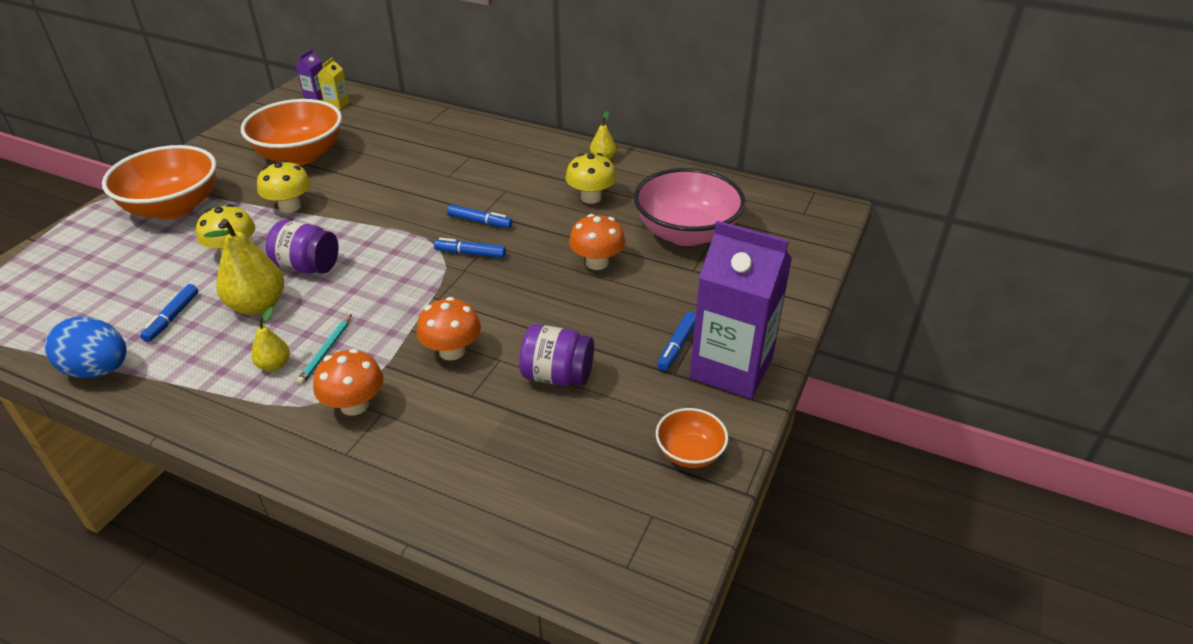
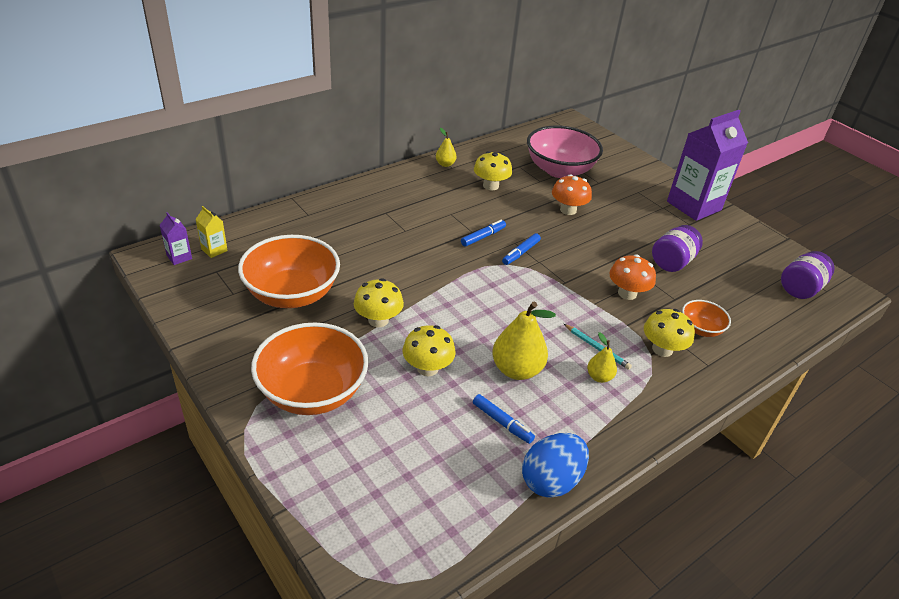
camera: 65 degrees left, 0 degrees up
(307, 267) = (480, 331): purple jar -> purple jar (800, 288)
(354, 405) = (662, 349): orange mushroom -> yellow mushroom
(677, 346) = (666, 214): blue marker -> none
(689, 453) = (754, 243): orange bowl -> orange bowl (700, 329)

